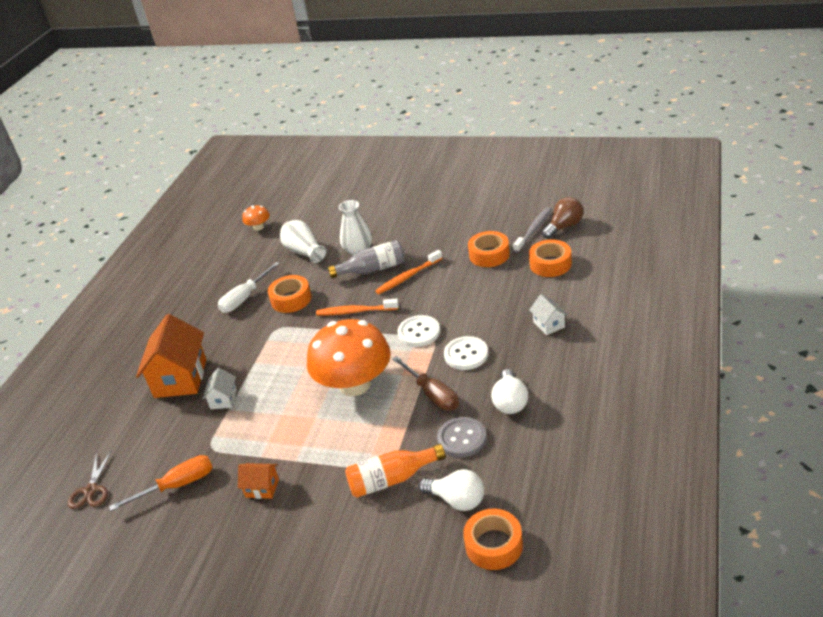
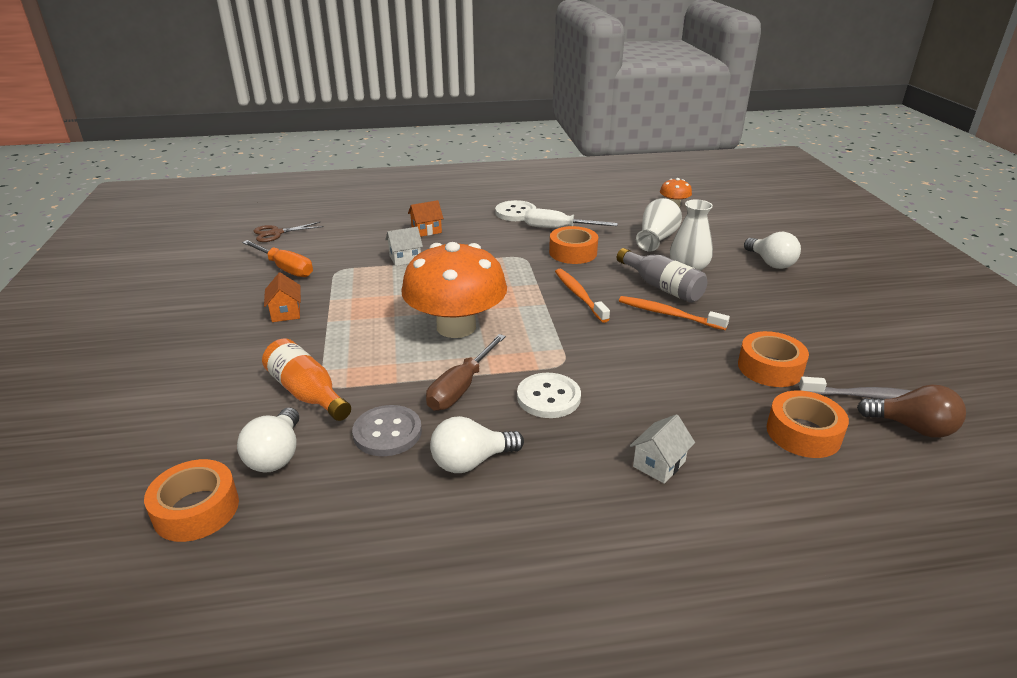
camera: 60 degrees right, 5 degrees down
(180, 378) = (426, 230): orange house -> orange house, size x0.48
(377, 212) = (770, 263): none -> white light bulb
(419, 332) = (569, 349): white button -> white button (515, 212)

